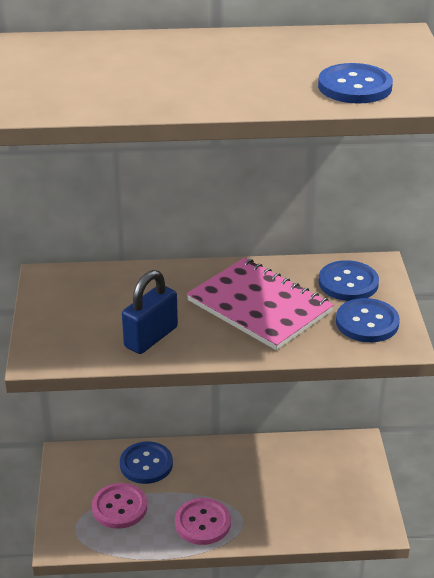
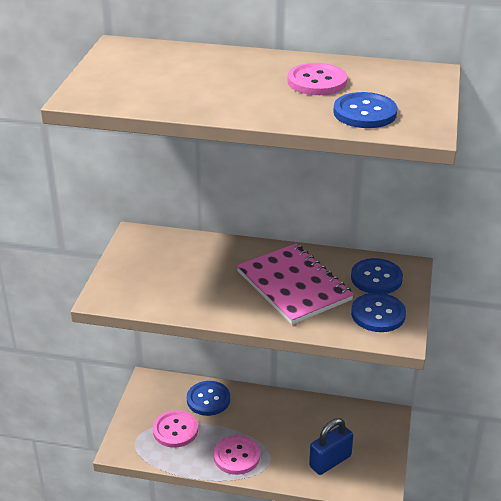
camera: 15 degrees right, 0 degrees up
(151, 337) = (196, 296): blue padlock -> blue padlock (330, 461)
(281, 58) = (317, 81): none -> pink button

